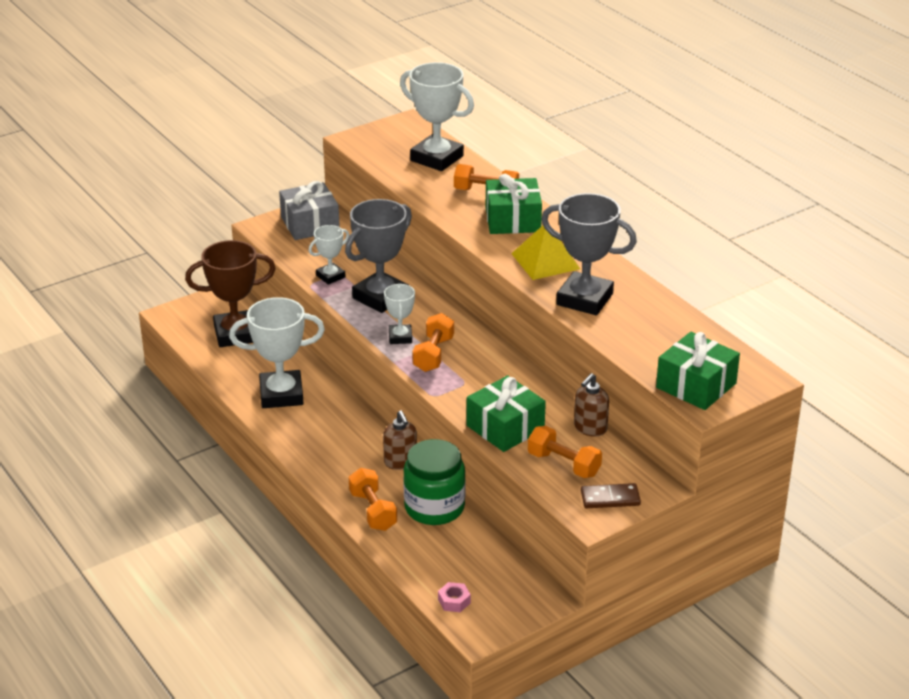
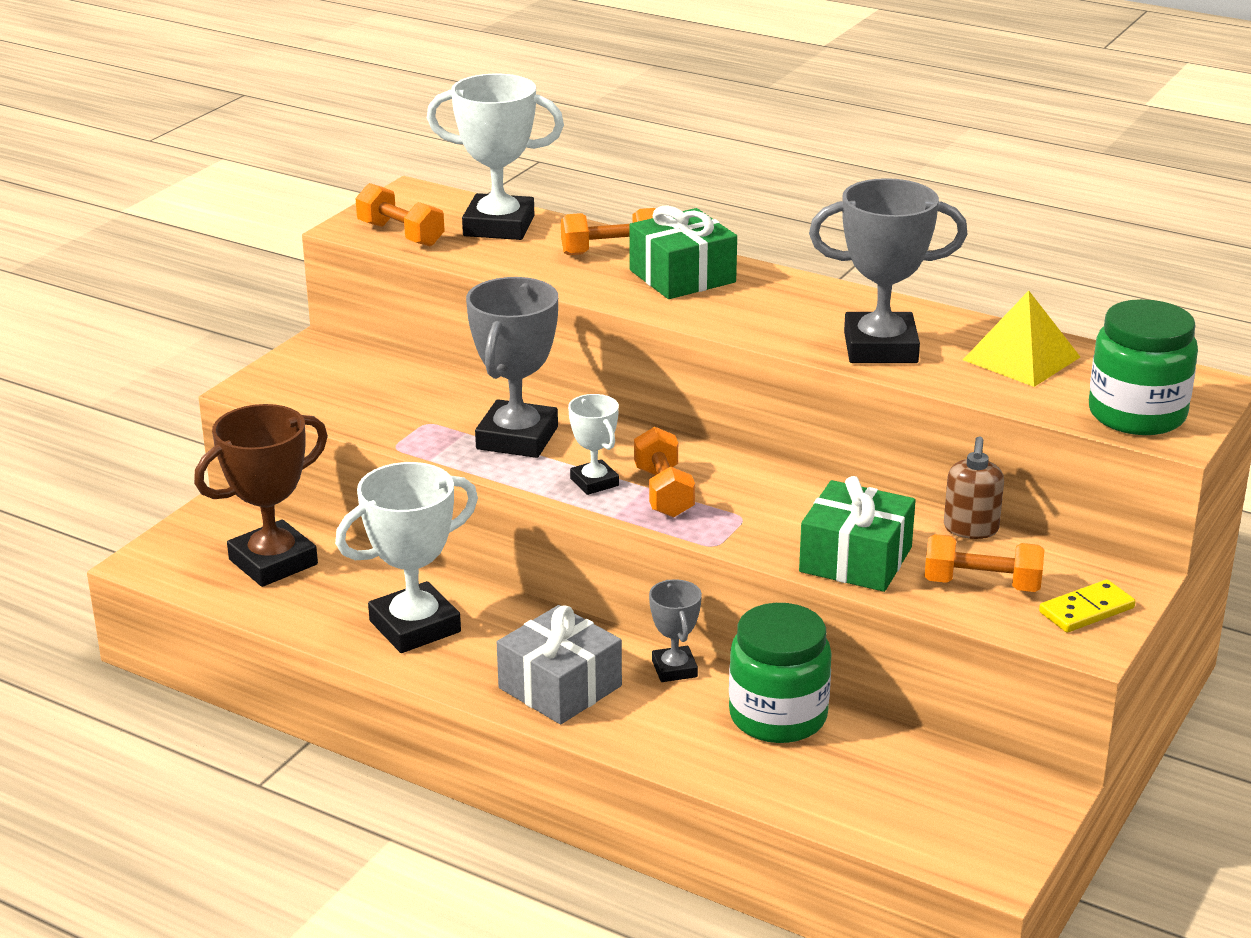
camera: 25 degrees left, 5 degrees down
(310, 224) = (324, 369): grey gift -> grey gift (560, 687)
(330, 276) = (417, 429): white trophy -> none
(373, 511) = (693, 748): orange dumbbell -> orange dumbbell (401, 234)
(400, 462) = (674, 669): brown soap dispenser -> grey trophy
(454, 601) = (922, 837): pink nut -> none
(545, 261) = (778, 314): yellow pyramid -> yellow pyramid (1021, 358)
(610, 498) = (1086, 610): brown domino -> yellow domino
(696, 385) = (1137, 414): green gift -> green jar

